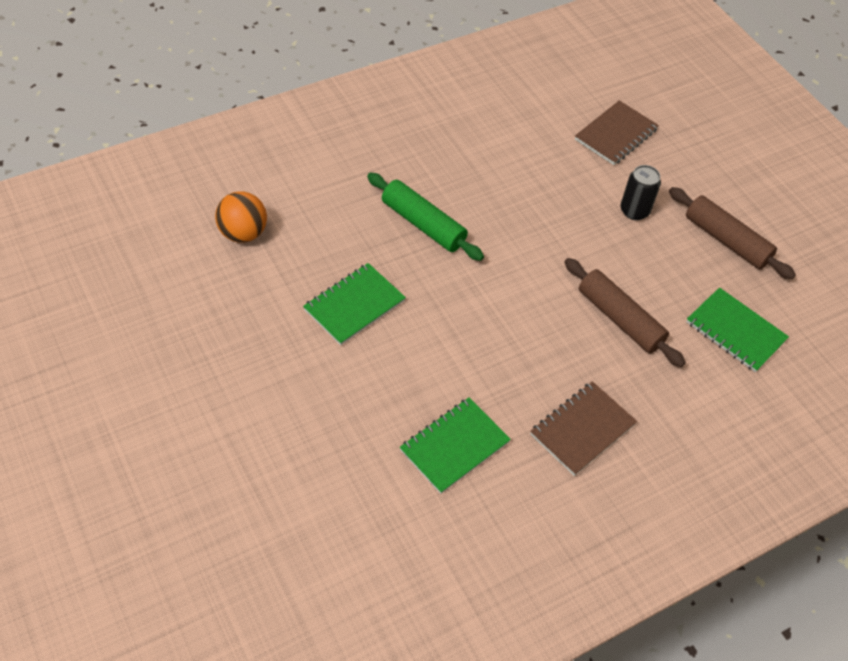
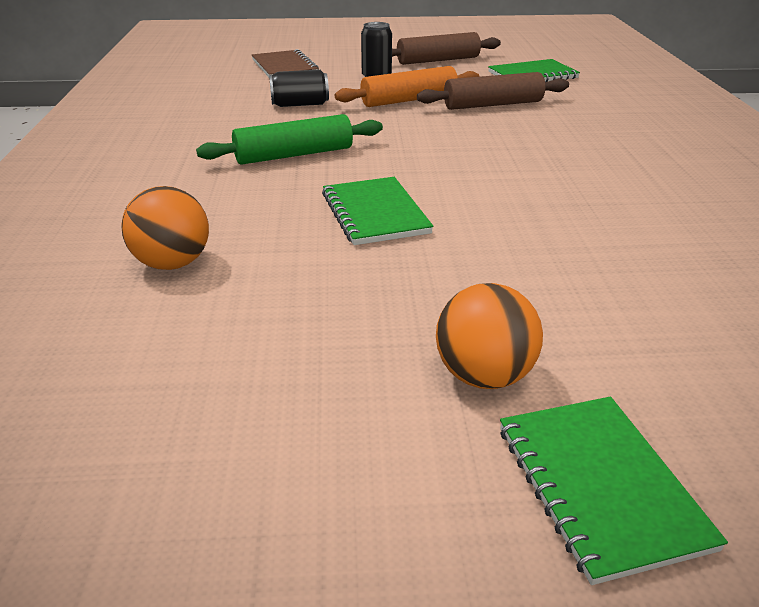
camera: 60 degrees left, 20 degrees down
(197, 412) = (484, 376): none -> orange ball
(454, 446) = (616, 200): green notebook -> green notebook (599, 486)
(527, 185) = (300, 104): none -> black can
(582, 429) = (614, 141): brown notebook -> none
(589, 254) = (409, 100): none -> orange rolling pin

